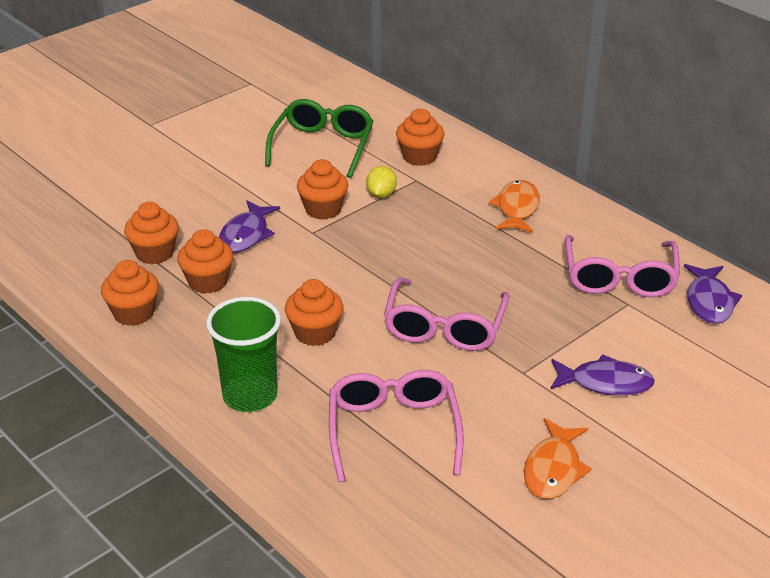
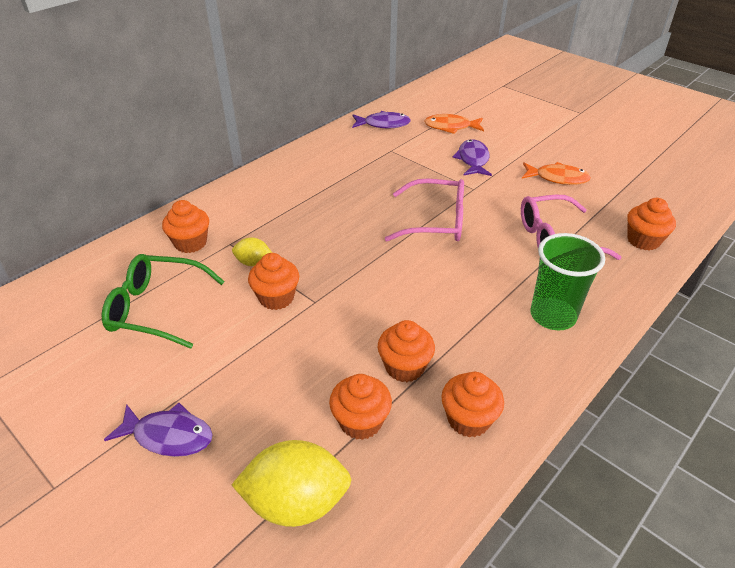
camera: 95 degrees left, 5 degrees up
(94, 221) = (296, 502): none -> yellow lemon
(246, 235) = (321, 348): purple fish -> purple fish (168, 436)
(315, 333) = (462, 286): orange cupcake -> orange cupcake (643, 240)
(517, 208) = (279, 191): orange fish -> orange fish (451, 127)
(619, 278) = (363, 152): pink glasses -> none

